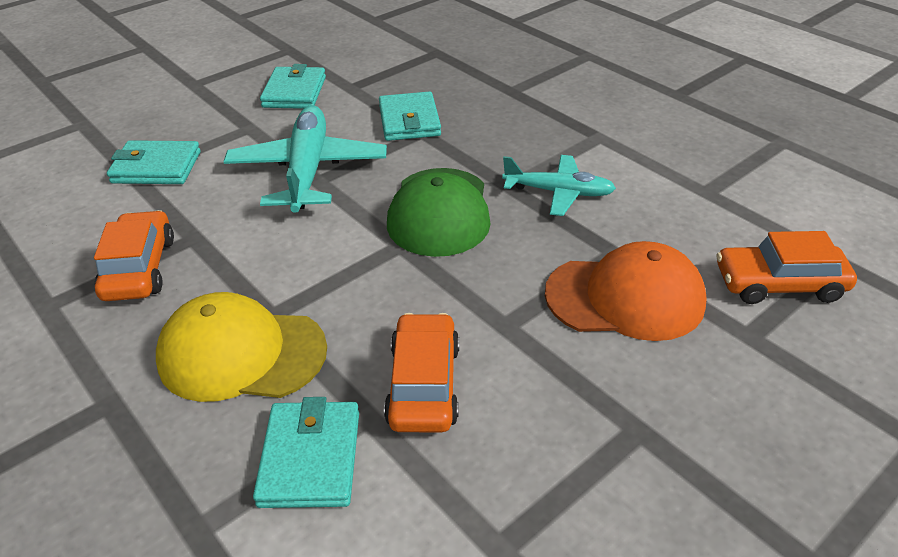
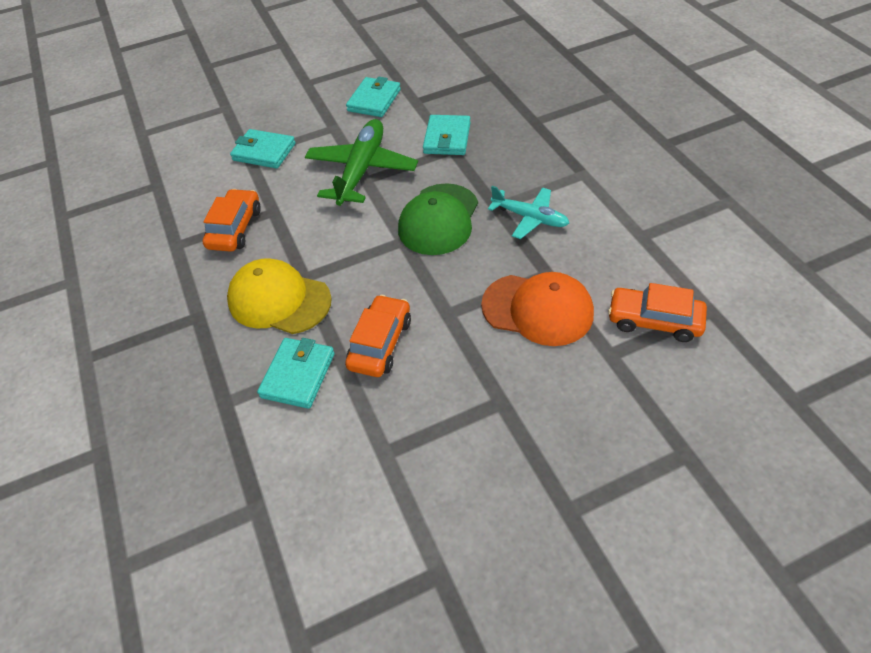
camera: 20 degrees right, 10 degrees up
(307, 170) = (361, 170): turquoise plane -> green plane

